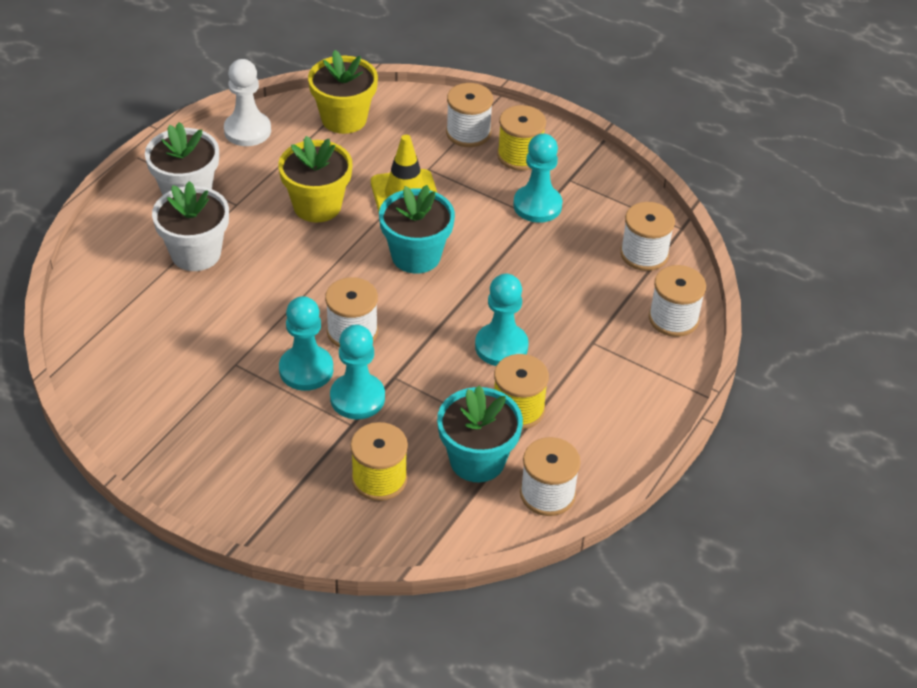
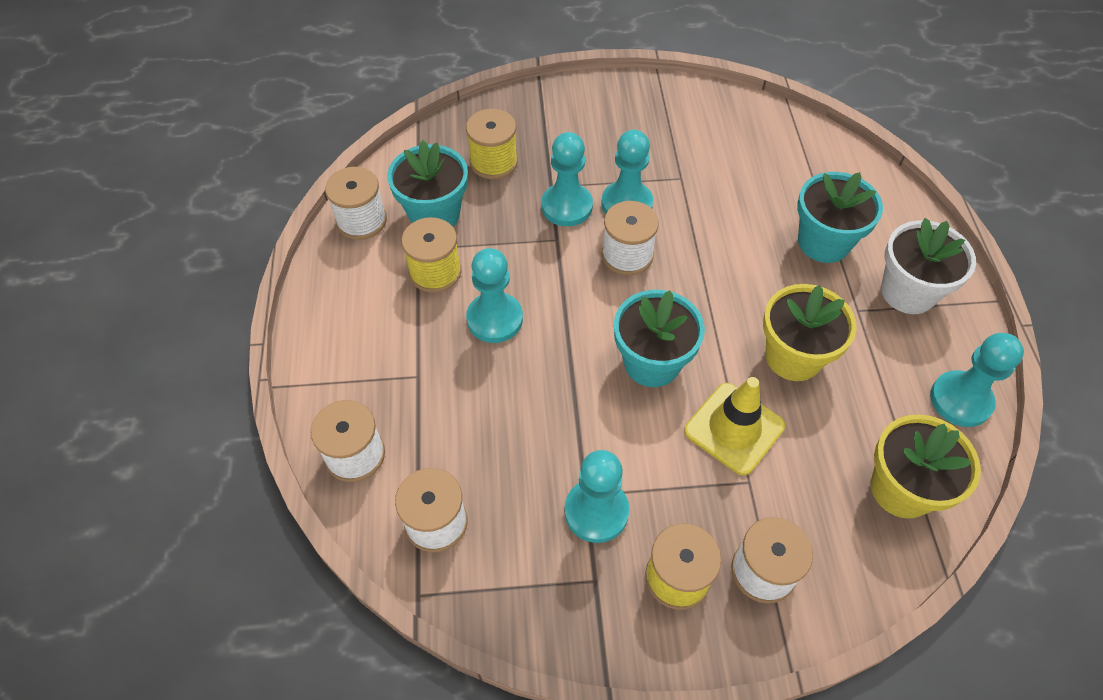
camera: 145 degrees right, 10 degrees up
(196, 253) = (823, 242): white flower pot -> turquoise flower pot
(247, 131) = (960, 400): white pawn -> turquoise pawn

